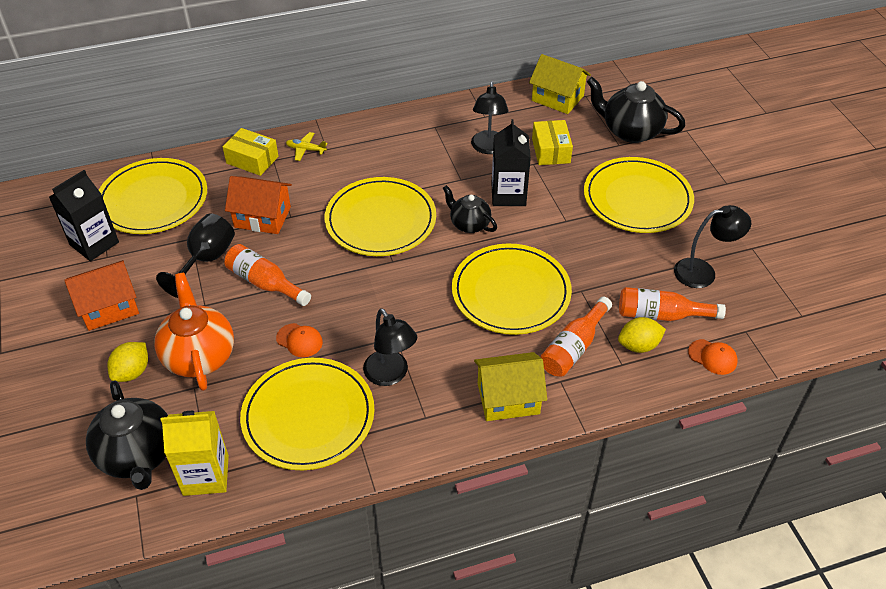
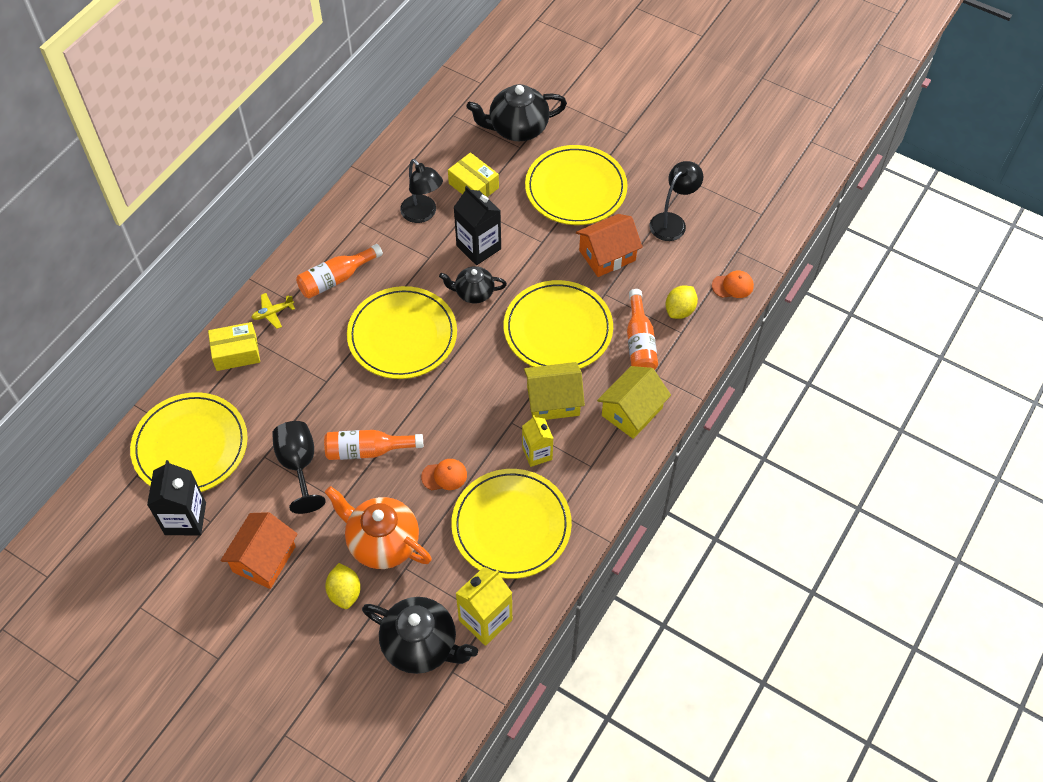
camera: 40 degrees left, 10 degrees up
(262, 217) = (303, 397): orange house -> orange house (607, 255)
(390, 375) = (537, 453): black lamp -> yellow carton
(557, 98) = (432, 131): yellow house -> yellow house (553, 401)
(661, 315) = (674, 276): orange bottle -> orange bottle (336, 279)

